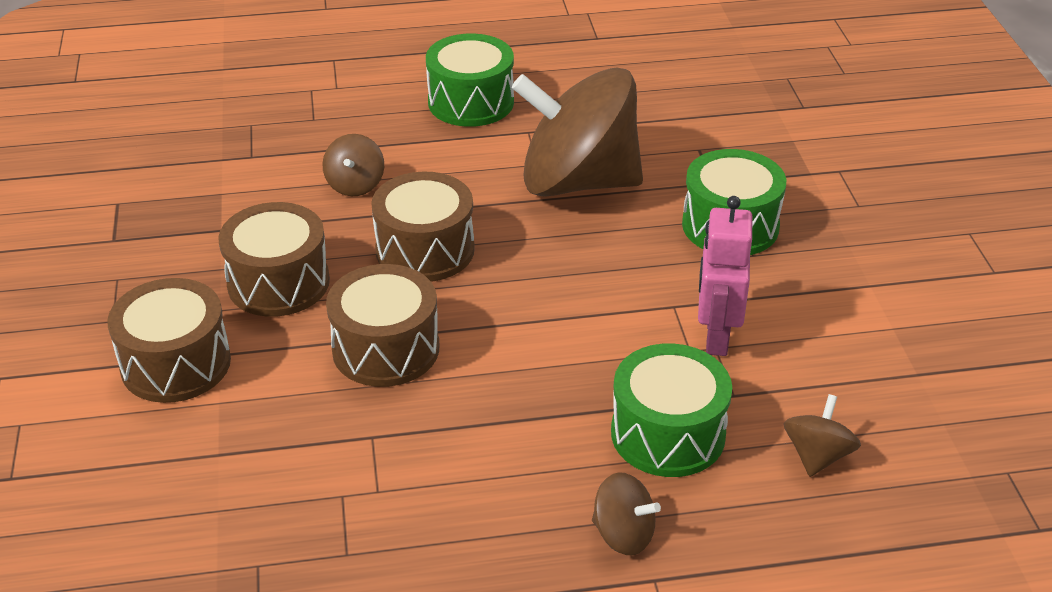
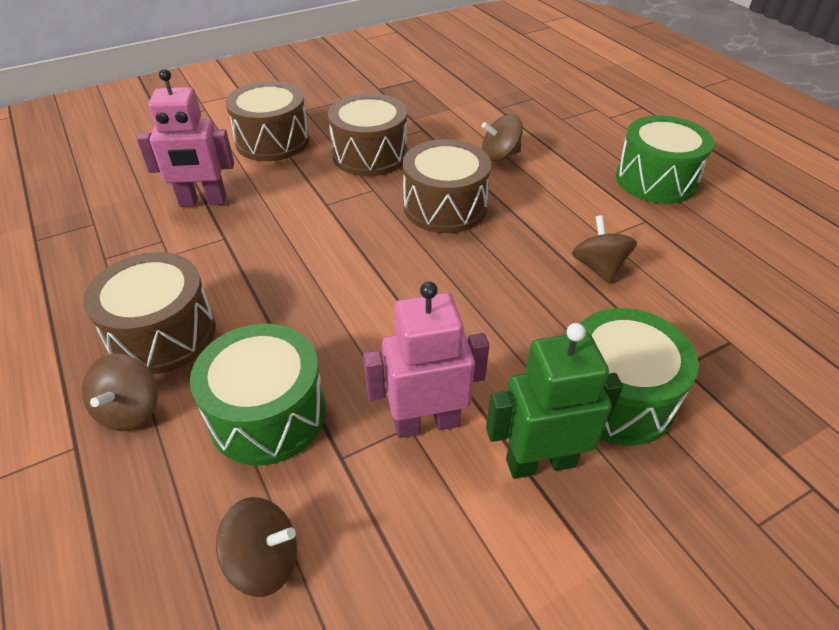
camera: 70 degrees right, 5 degrees up
(280, 448) = (203, 202): none -> pink robot
(386, 349) = (320, 219): brown drum -> brown drum (163, 334)
(577, 182) = (598, 267): brown spinning top -> brown spinning top, size x0.41
(777, 285) = (540, 462): none -> green robot

